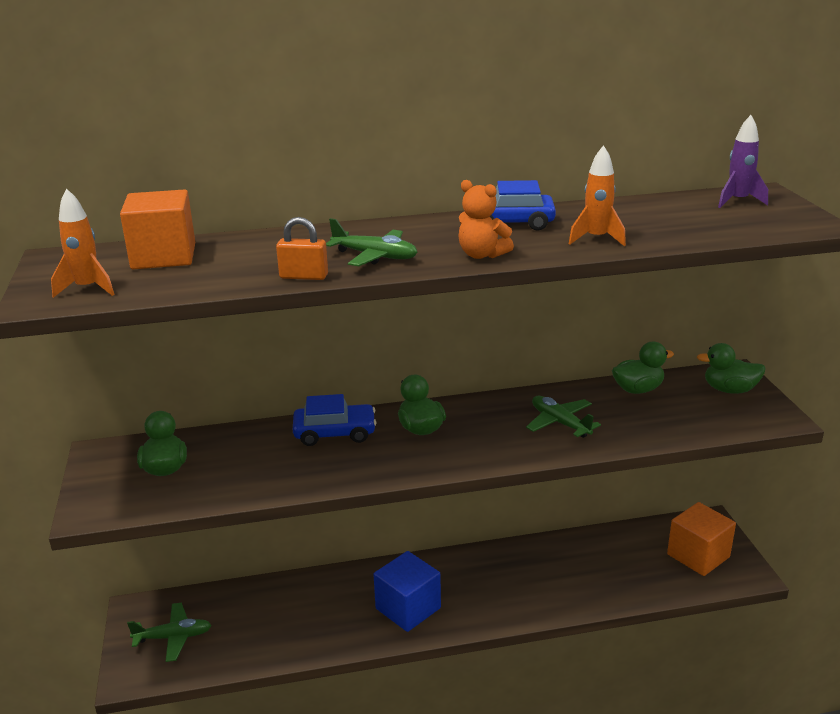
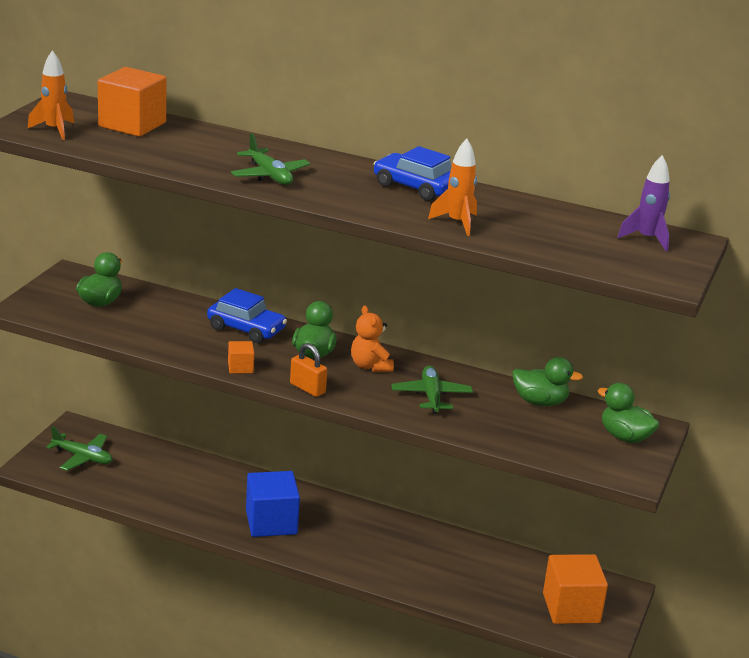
camera: 30 degrees right, 0 degrees up
(304, 276) = (198, 171): orange padlock -> orange padlock (307, 388)
(377, 472) = (240, 367): none -> orange cube
(481, 255) = (346, 202): orange teddy bear -> orange teddy bear (370, 366)

